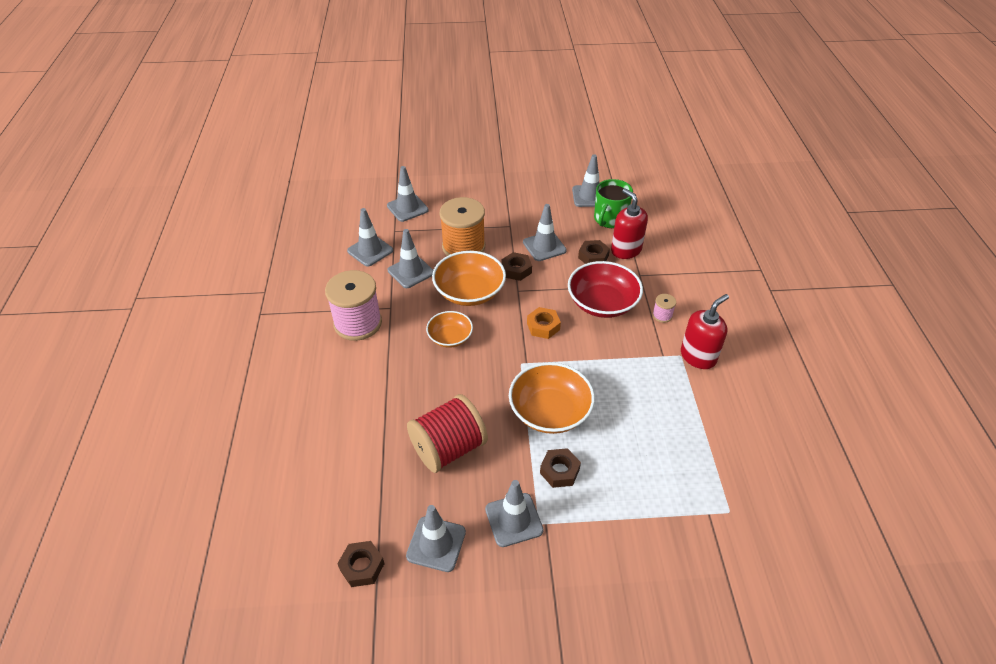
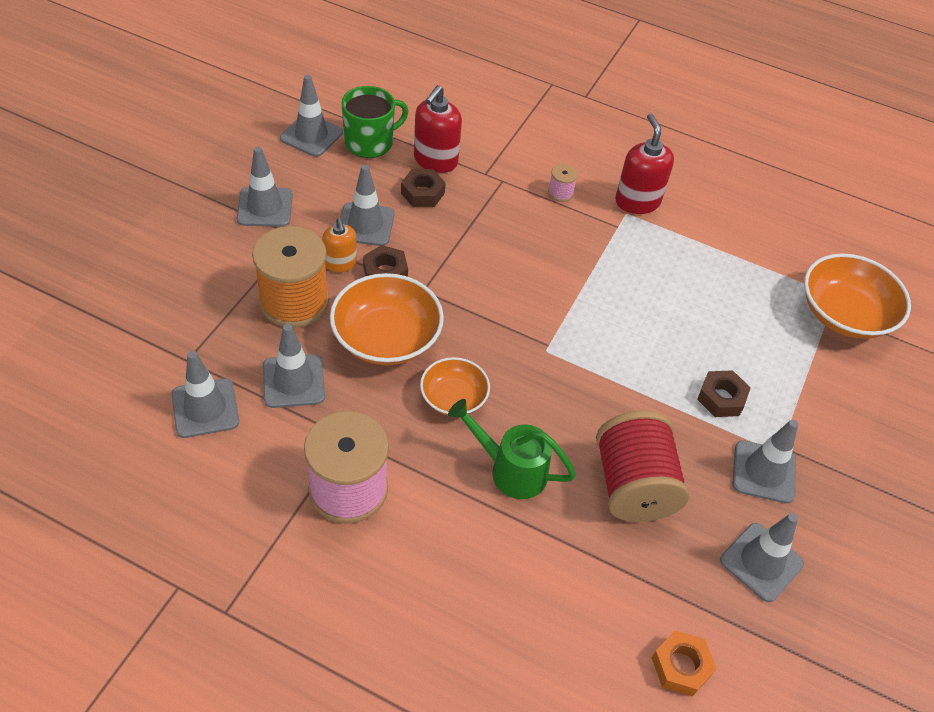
camera: 65 degrees left, 5 degrees up
(362, 566) = (758, 655): brown nut -> none
(407, 208) = (150, 321): grey traffic cone -> grey traffic cone (265, 207)
(418, 384) = (511, 470): none -> green watering can
(506, 250) = (340, 263): none -> orange soap dispenser
(543, 326) = (502, 299): orange nut -> orange nut (681, 666)
(550, 411) = (635, 362): orange bowl -> orange bowl (844, 314)
(602, 303) = (504, 228): red bowl -> none
(609, 219) = (370, 142): green mug -> green mug turned 90 degrees counterclockwise
(626, 250) = (435, 161): red soap dispenser -> red soap dispenser turned 60 degrees counterclockwise

